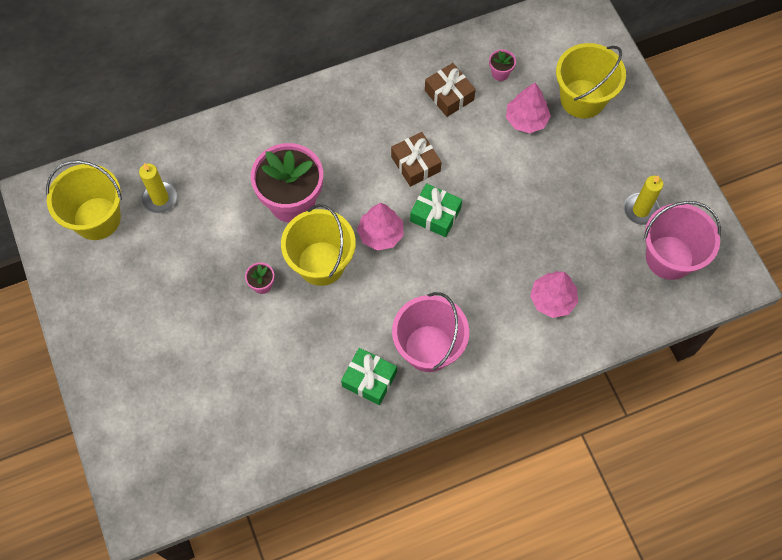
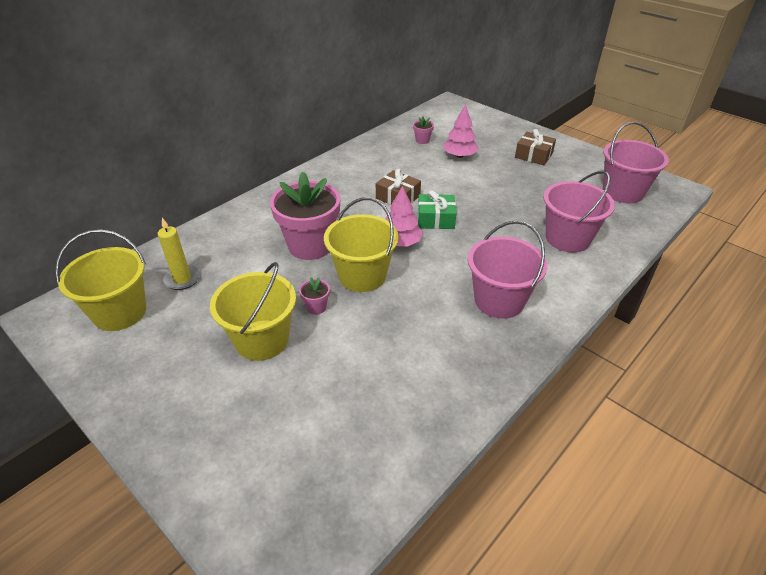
camera: 25 degrees left, 25 degrees down
(369, 379) = (465, 341): green gift -> none
(449, 95) = (395, 158): brown gift -> brown gift (533, 155)
(552, 300) = (567, 238): pink tree -> pink bucket
(582, 99) = (488, 138): yellow bucket -> yellow bucket (262, 340)
(640, 210) = (579, 175): yellow candle -> none

